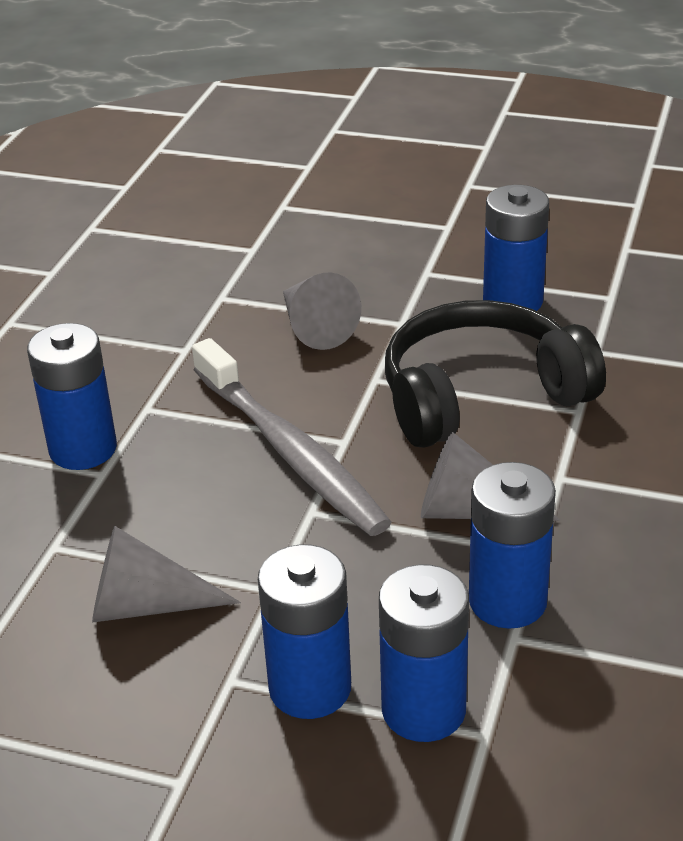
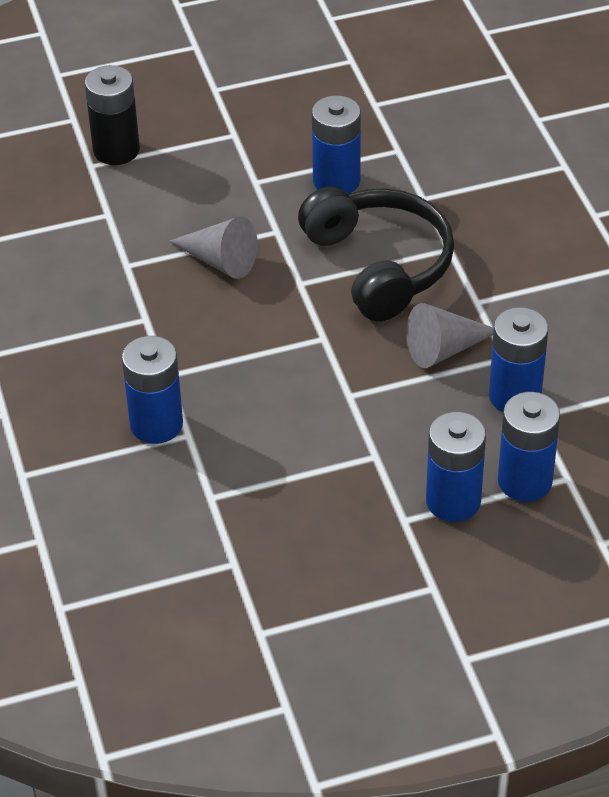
camera: 35 degrees left, 10 degrees up
(145, 605) = (310, 503): grey cone -> none
(290, 452) = (296, 361): grey toothbrush -> none
(319, 202) = (116, 150): none -> black battery
(481, 395) = (380, 265): black headphones -> black headphones turned 120 degrees clockwise

